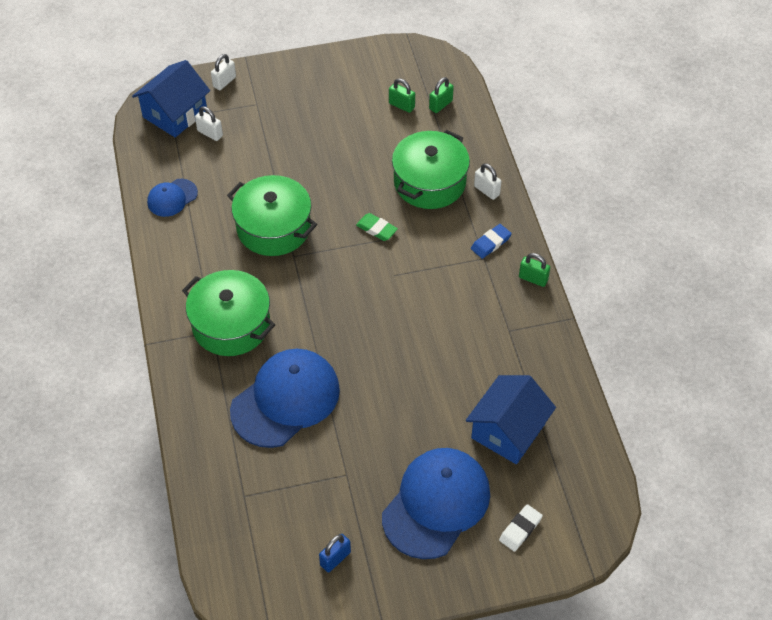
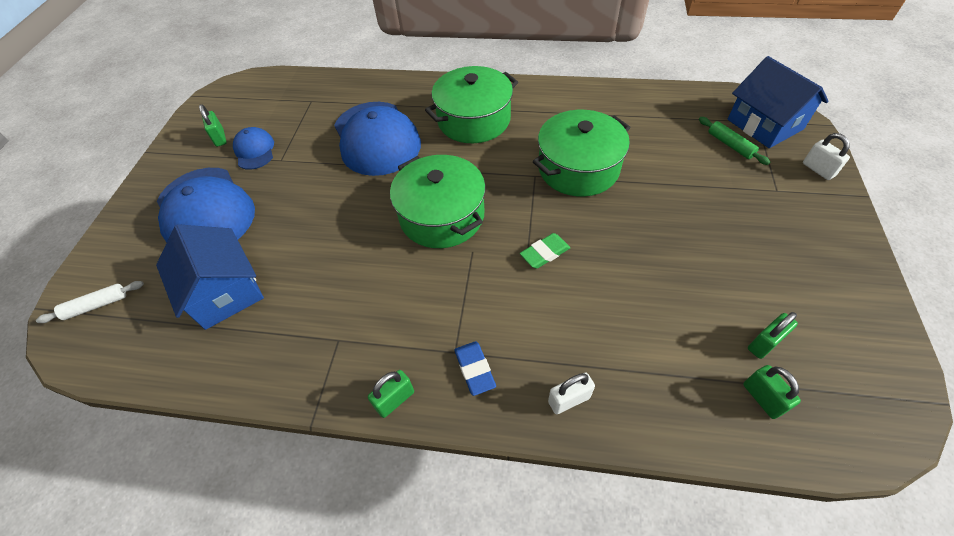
camera: 115 degrees right, 0 degrees up
(172, 198) = (641, 106): blue cap -> blue cap (254, 151)
(210, 133) = (730, 145): white padlock -> green rolling pin
(335, 559) = (220, 138): blue padlock -> green padlock
(429, 182) = (604, 332): green pot -> green pot (442, 216)
(520, 529) = (128, 265): white eraser -> none
(566, 524) = (96, 305): none -> white rolling pin

